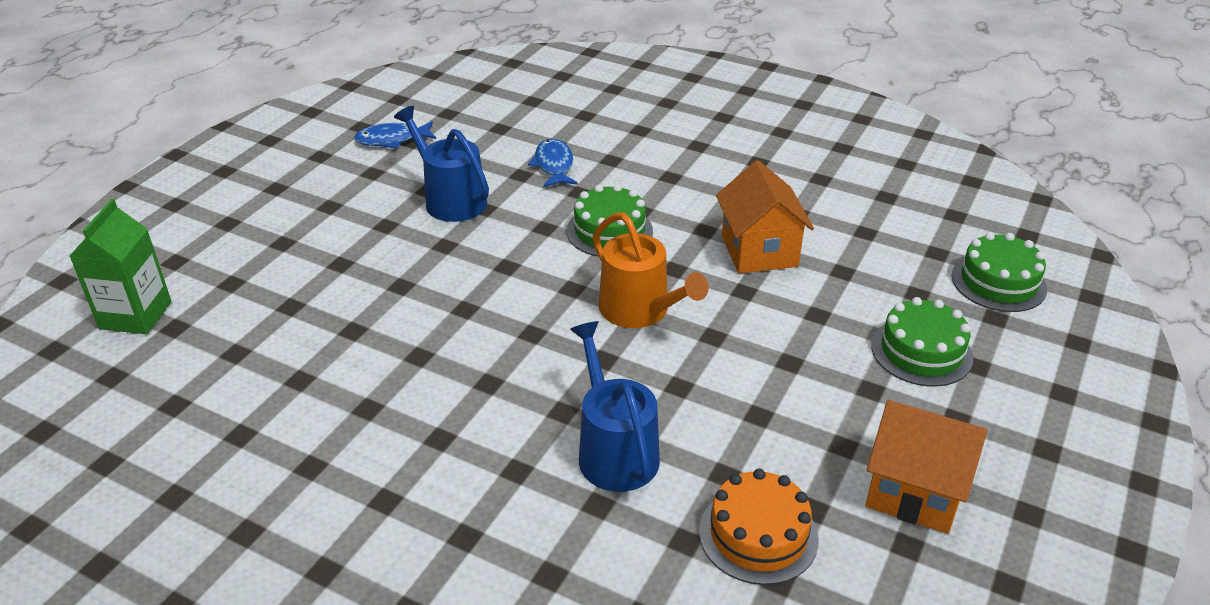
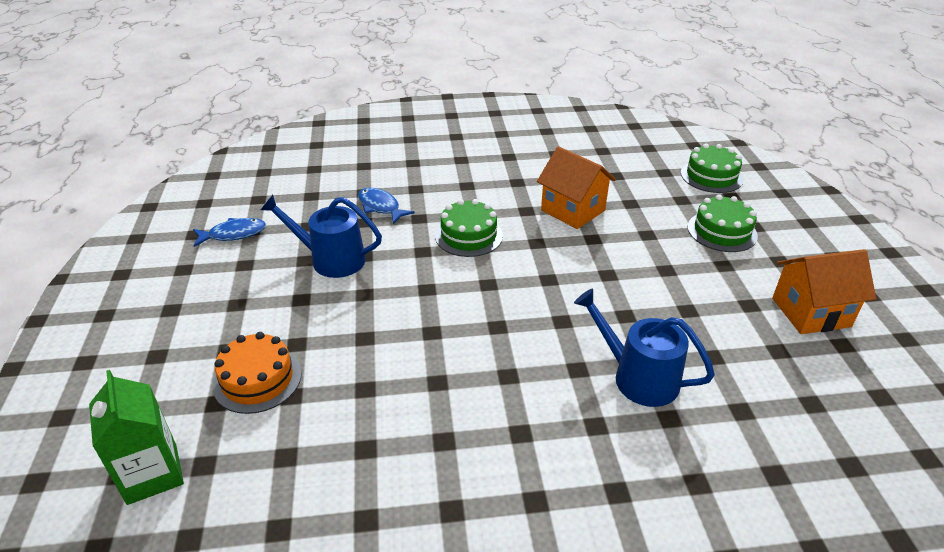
camera: 35 degrees left, 0 degrees up
(392, 140) = (233, 234): blue fish -> blue fish turned 150 degrees counterclockwise
(639, 310) = (547, 279): orange watering can -> none
(758, 535) = (772, 383): orange cake -> orange cake (257, 379)

